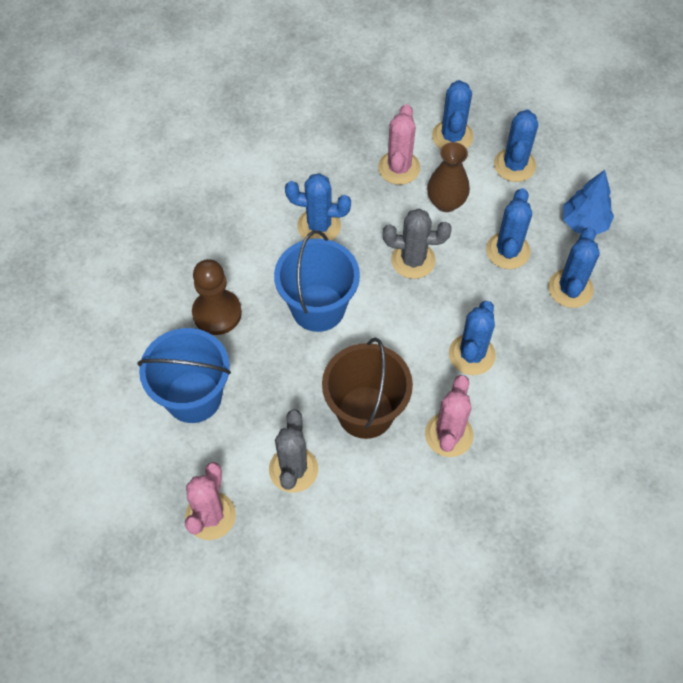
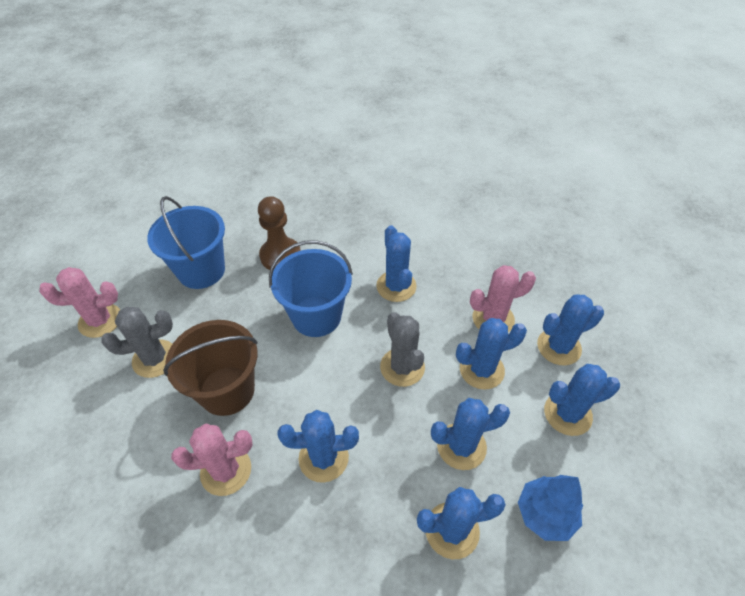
camera: 65 degrees right, 10 degrees down
(446, 202) = (481, 370): brown vase -> blue cactus

